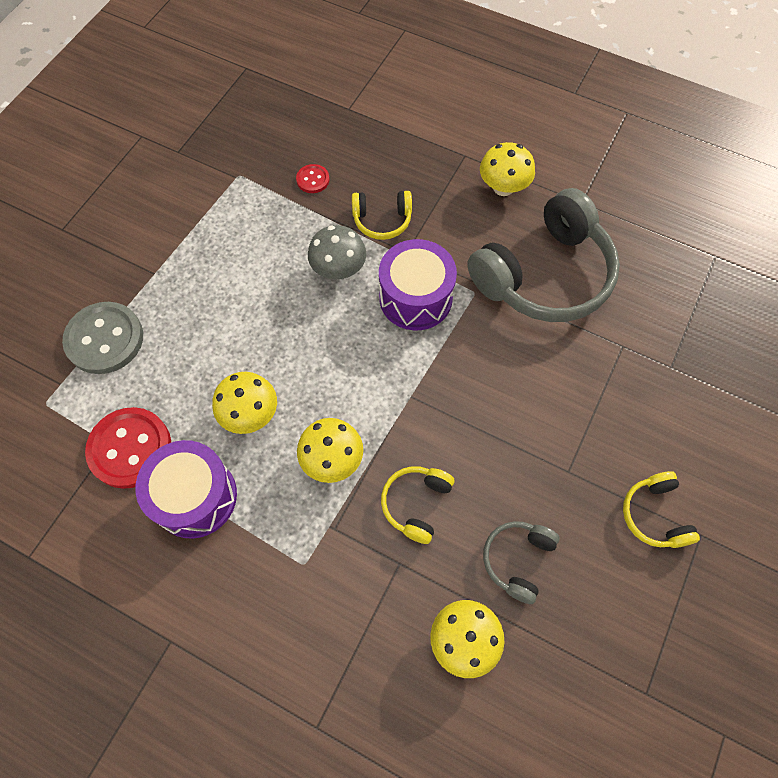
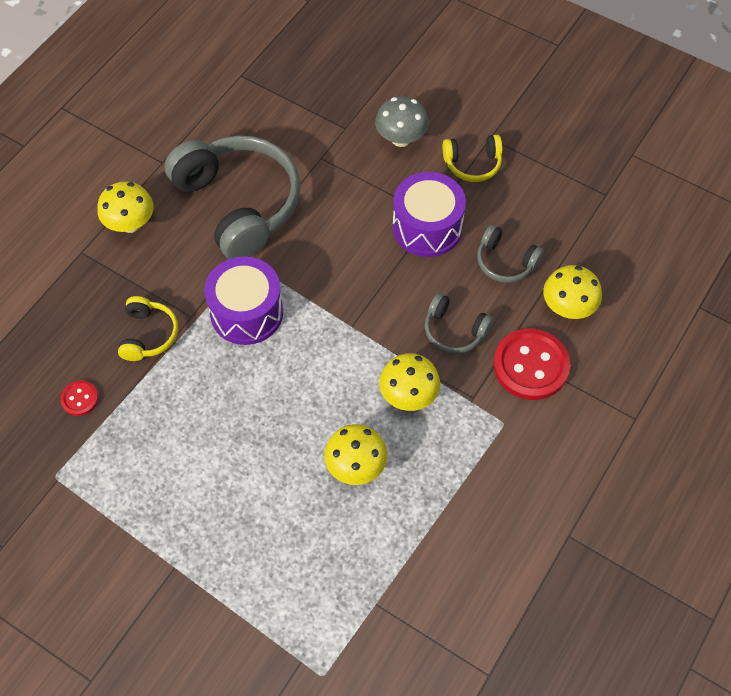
camera: 85 degrees left, 5 degrees down
(105, 339) = (251, 616): grey button -> none
(130, 448) = (382, 581): red button -> red button (531, 366)
(195, 496) = (436, 516): purple drum -> purple drum (427, 227)
(338, 269) = (202, 379): grey mushroom -> grey mushroom (401, 138)
(416, 504) = (454, 331): yellow headphones -> grey headphones

